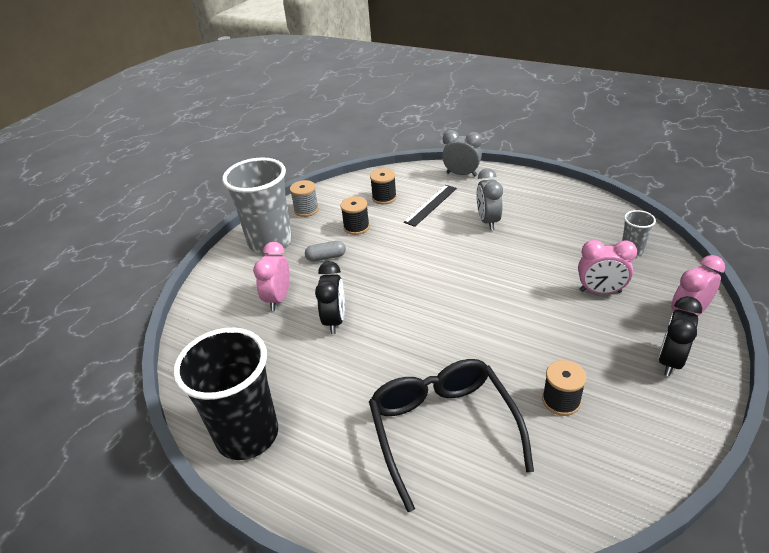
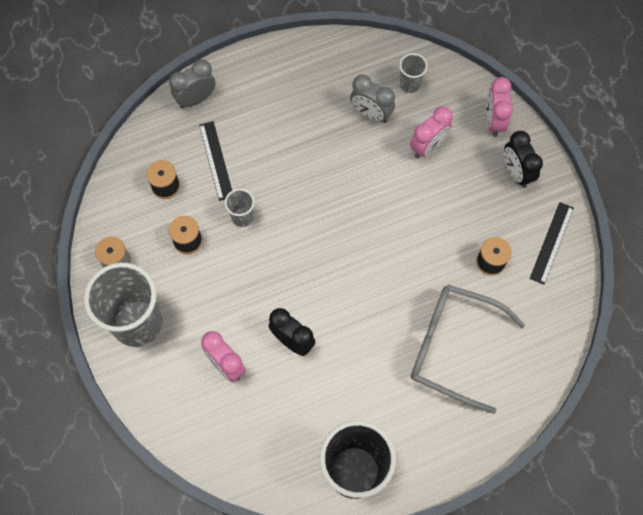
camera: 55 degrees left, 30 degrees up
(326, 257) = (206, 293): grey capsule -> none
(405, 238) = (242, 217): none -> grey cup
(443, 429) = (453, 347): black glasses -> grey glasses
(488, 221) = (282, 140): grey clock -> grey clock (371, 114)
(647, 437) = (552, 243): none -> black ruler

